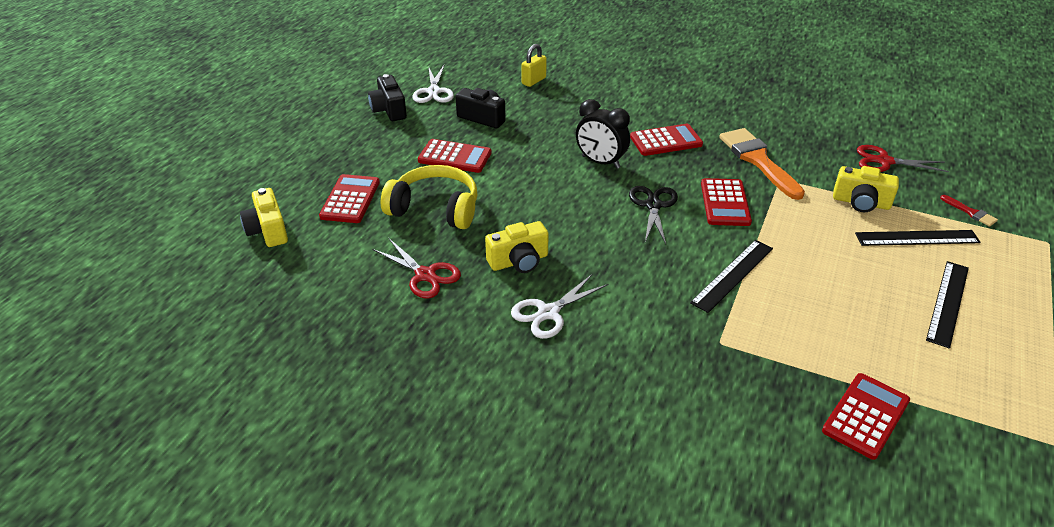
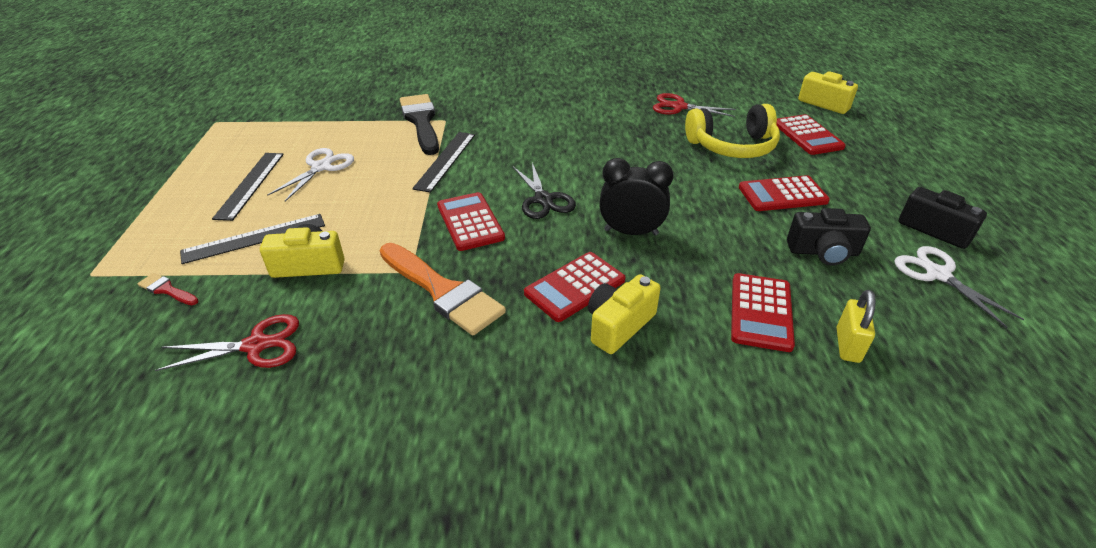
camera: 155 degrees right, 0 degrees up
(519, 261) = (623, 129): yellow camera -> yellow camera (618, 325)
(548, 313) = (573, 108): white scissors -> white scissors (321, 167)
(752, 349) = (421, 121): none -> black brush
(865, 416) = (342, 108): red calculator -> red calculator (761, 312)

